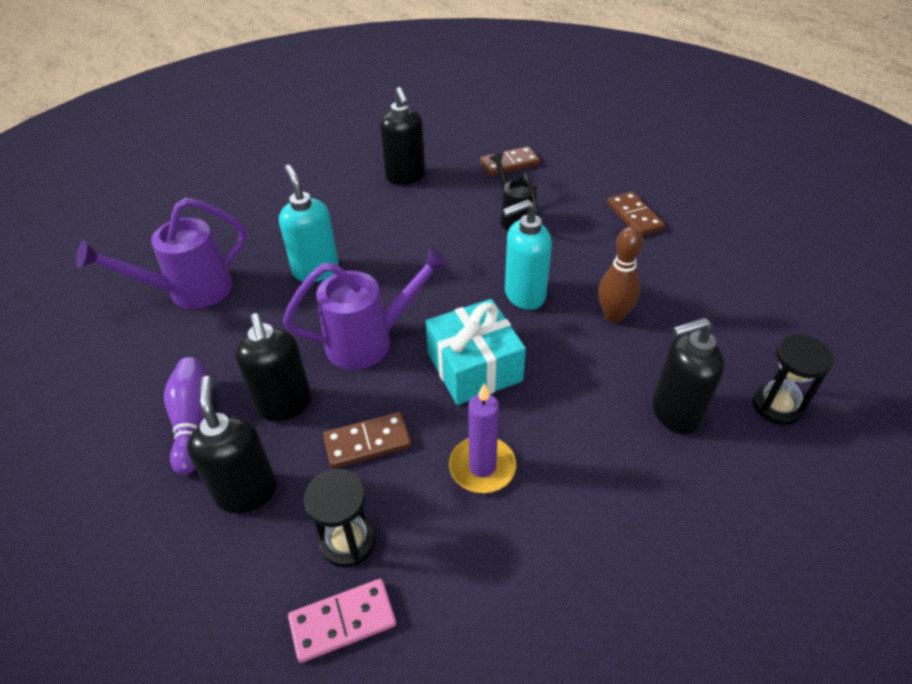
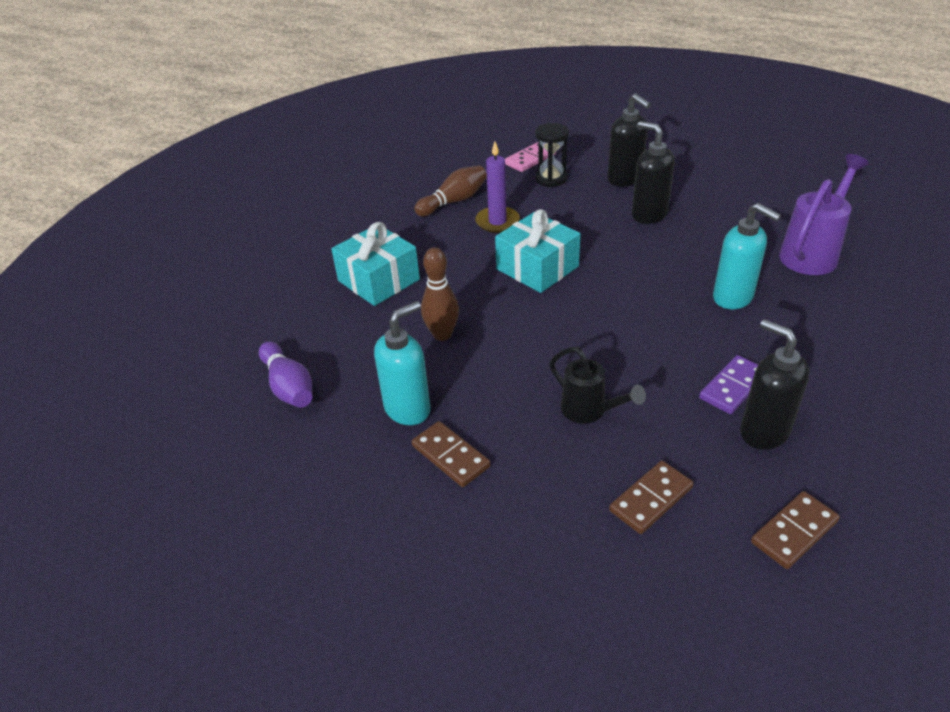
camera: 160 degrees right, 5 degrees down
(193, 421) = (695, 193): purple bowling pin -> purple bowling pin (289, 386)
(367, 442) = (577, 213): brown domino -> brown domino (794, 532)
(370, 341) = (629, 262): purple watering can -> none
(396, 205) = (733, 387): none -> purple domino
(524, 295) = (530, 330): turquoise soap dispenser -> turquoise soap dispenser (408, 409)
(527, 545) = (454, 201): none -> brown bowling pin
(675, 413) = (378, 280): black soap dispenser -> turquoise gift
(777, 406) = (302, 304): black hourglass -> none

